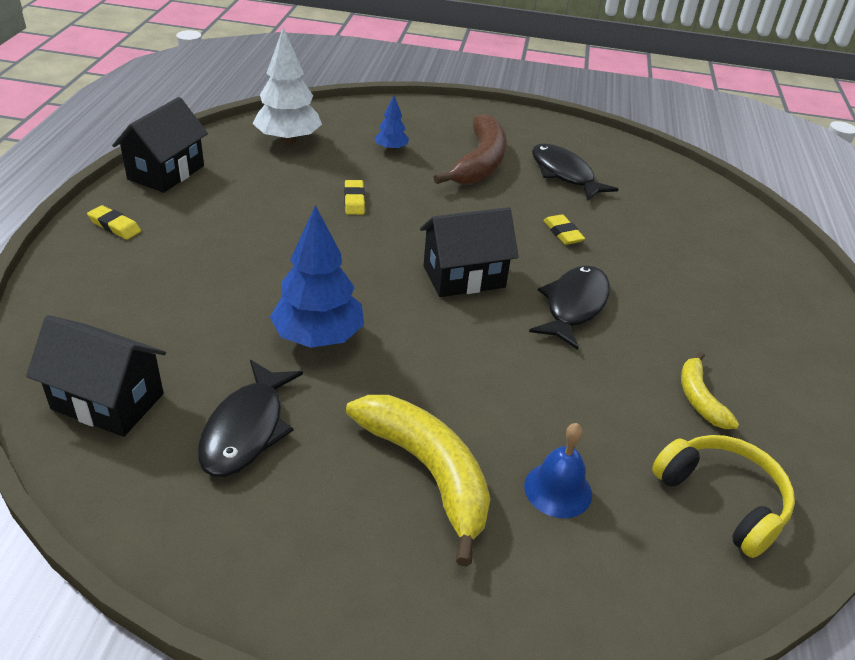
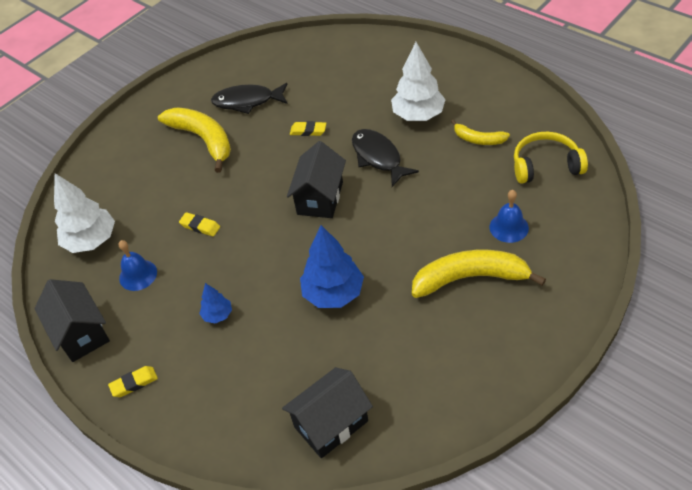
camera: 50 degrees left, 10 degrees up
(247, 429) = (395, 354): black fish -> none
(261, 182) = (138, 275): none -> blue bell
(391, 149) = (150, 182): blue tree -> blue tree (218, 315)
(480, 163) = (203, 139): brown banana -> yellow banana
(683, 321) = (418, 115): none -> white tree

